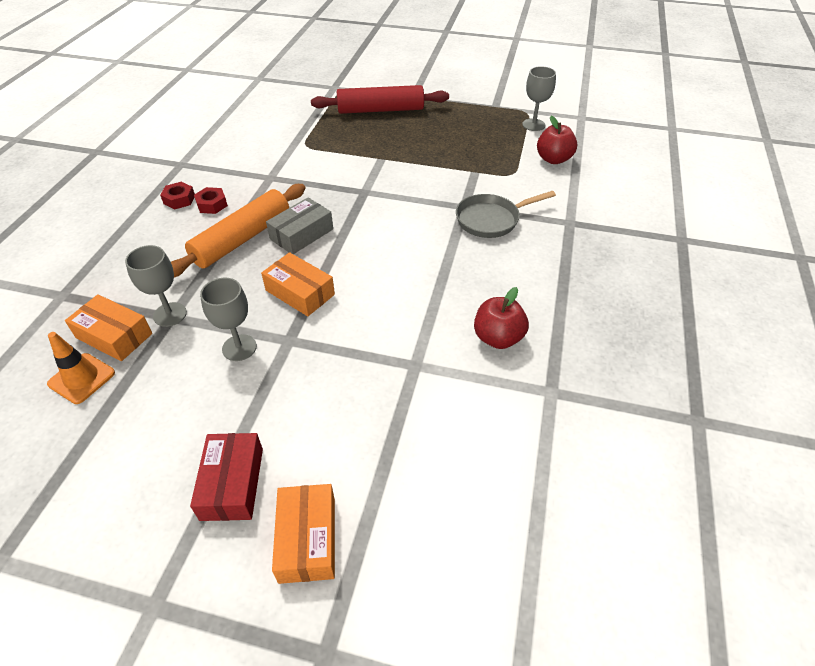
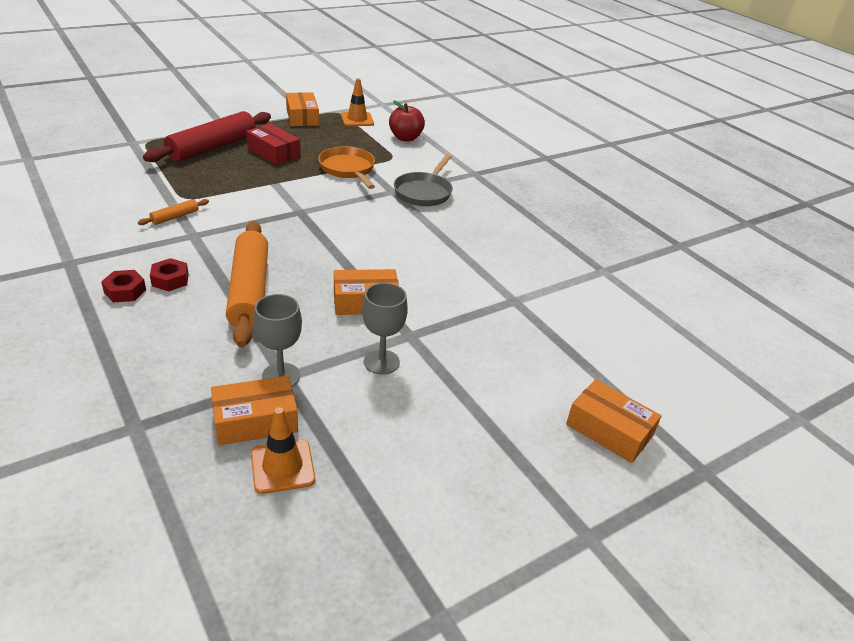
camera: 50 degrees left, 10 degrees down
(232, 483) = (519, 439): red box -> red box (273, 152)
(279, 158) = (175, 217): none -> orange rolling pin
(301, 234) = (298, 263): grey box -> none
(456, 170) = (348, 169): none -> orange pan
(487, 106) = (302, 117): none -> orange box
(498, 338) = (535, 259): red apple -> none
(533, 125) = (357, 119): grey goblet -> orange traffic cone

